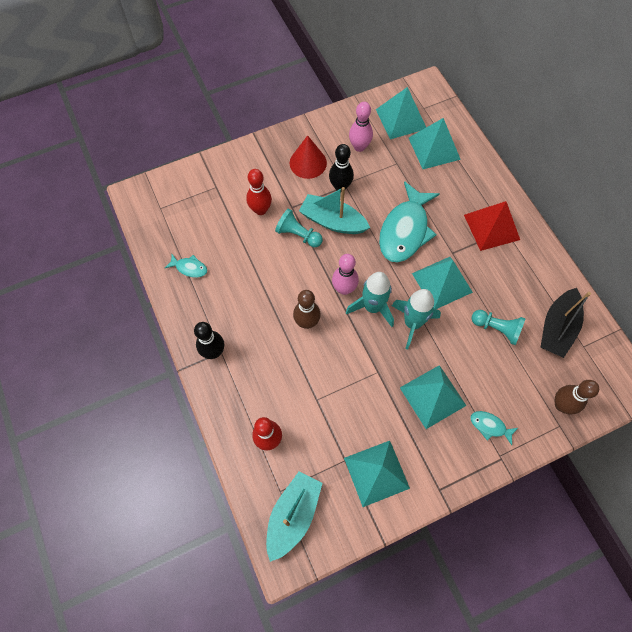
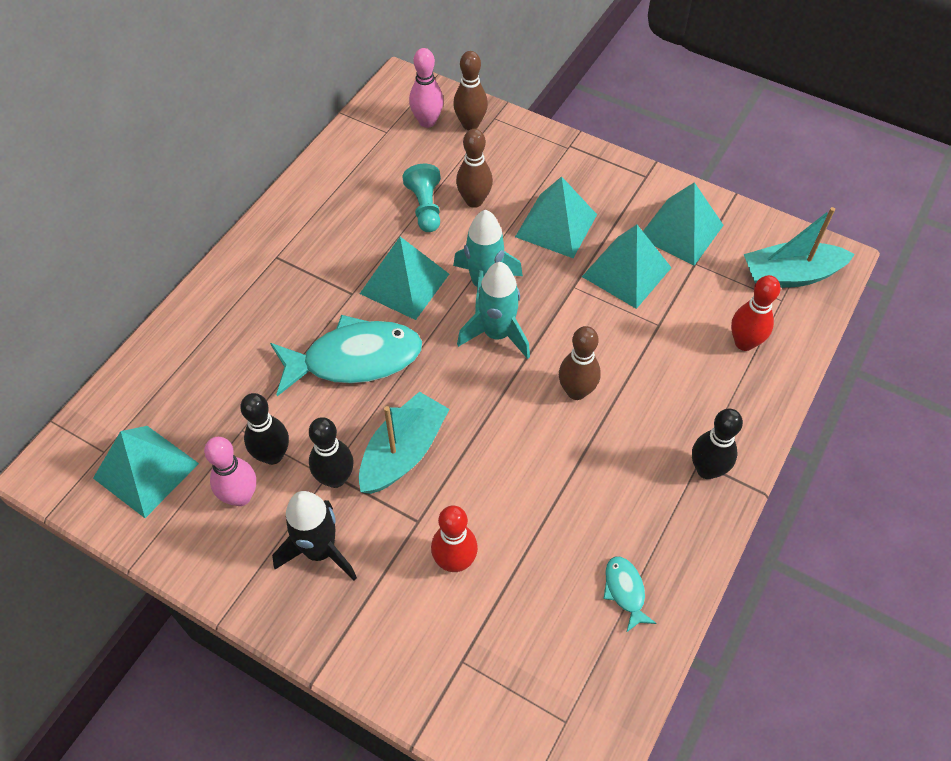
camera: 125 degrees left, 10 degrees down
(298, 235) = (458, 482): turquoise pawn -> none
(308, 163) = (320, 551): red cone -> black rocket
(332, 221) = (403, 452): turquoise boat -> turquoise boat turned 135 degrees counterclockwise
(344, 289) = (496, 378): pink bowling pin -> pink bowling pin (427, 122)
(372, 168) = (272, 455): none -> black bowling pin
(434, 148) = (182, 397): turquoise pyramid -> turquoise pyramid (626, 272)
(485, 361) = (474, 201): none -> brown bowling pin
(490, 426) = (544, 167): turquoise fish -> none
(491, 227) = (281, 272): red pyramid -> none
(557, 328) = (381, 160): black boat -> none

